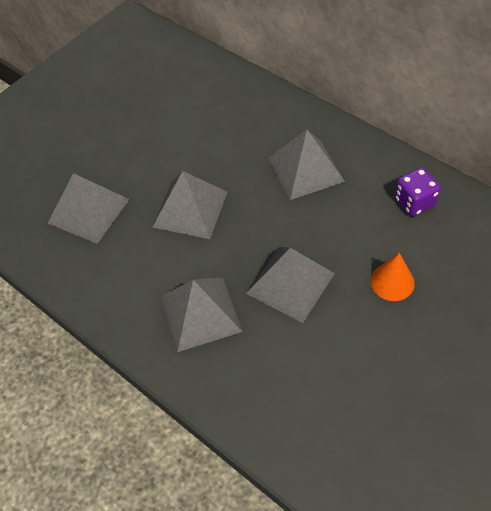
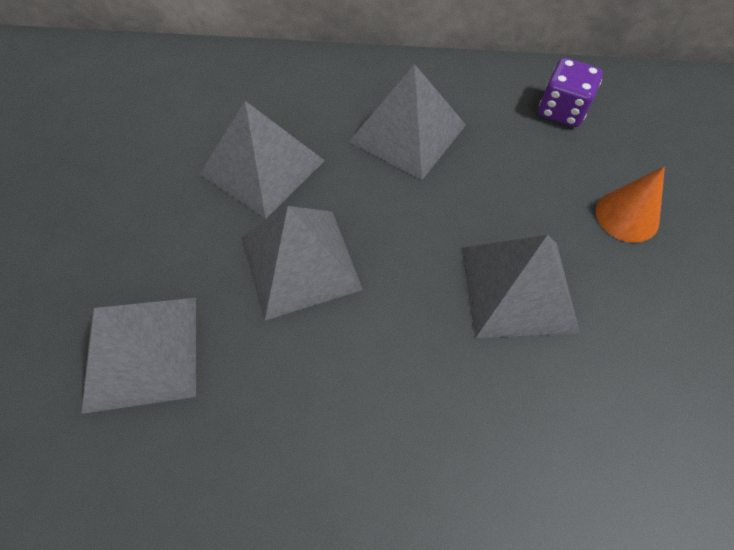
camera: 40 degrees left, 5 degrees up
(201, 313) = (441, 407): grey pyramid -> grey pyramid (262, 167)

